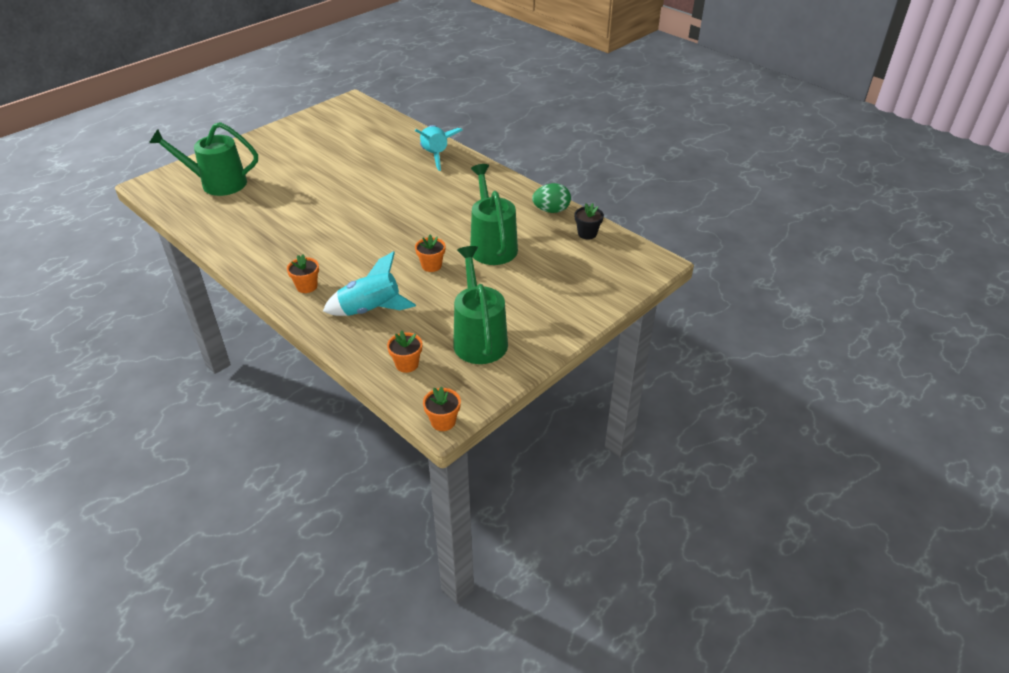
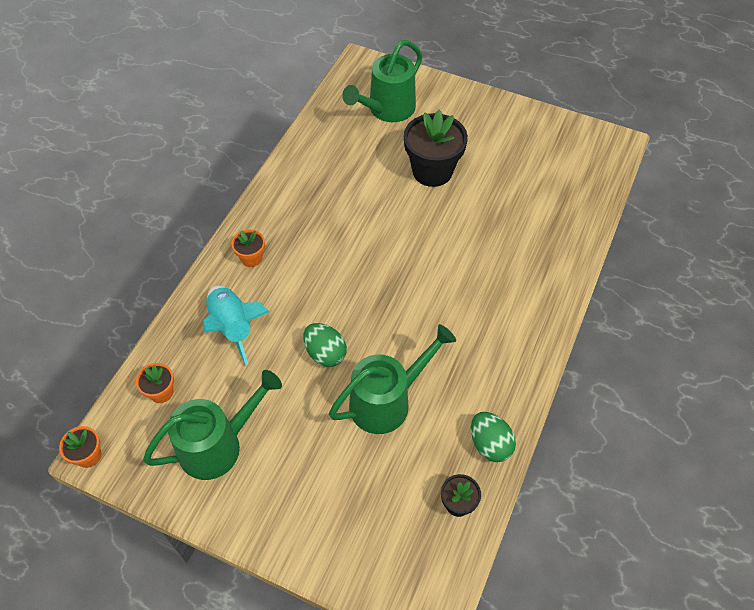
camera: 70 degrees right, 15 degrees up
(217, 183) = (387, 110): green watering can -> green watering can turned 120 degrees counterclockwise
(302, 178) = (432, 171): none -> black flower pot
(431, 265) = (325, 353): orange flower pot -> green egg
(435, 155) = (545, 274): turquoise rocket -> none

